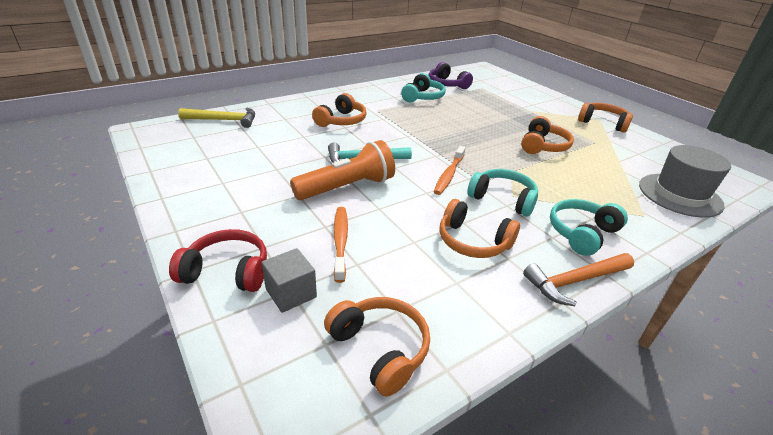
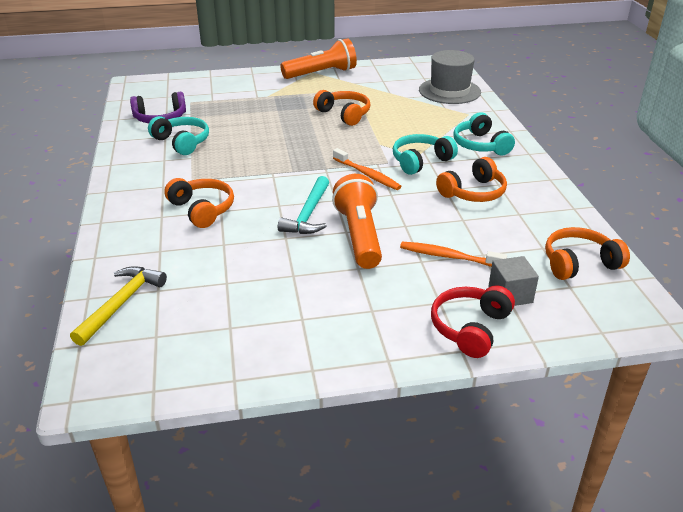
camera: 65 degrees left, 0 degrees up
(575, 281) = (531, 167): orange hammer -> none
(603, 123) = (321, 73): orange headphones -> orange flashlight

